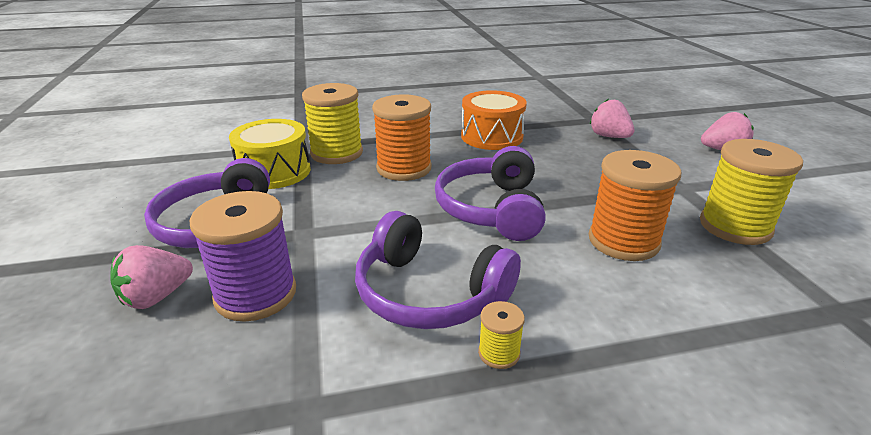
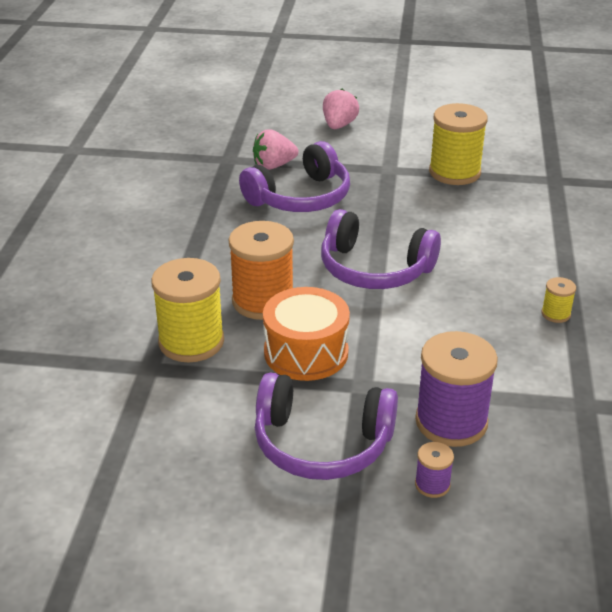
camera: 70 degrees left, 5 degrees up
(156, 297) = (432, 485): pink strawberry -> purple spool
(274, 172) = (211, 395): yellow drum -> none
(429, 293) = (482, 329): purple headphones -> purple headphones (300, 197)
(492, 136) = (224, 229): orange drum -> orange drum (306, 352)
(623, 241) = (452, 223): orange spool -> none

